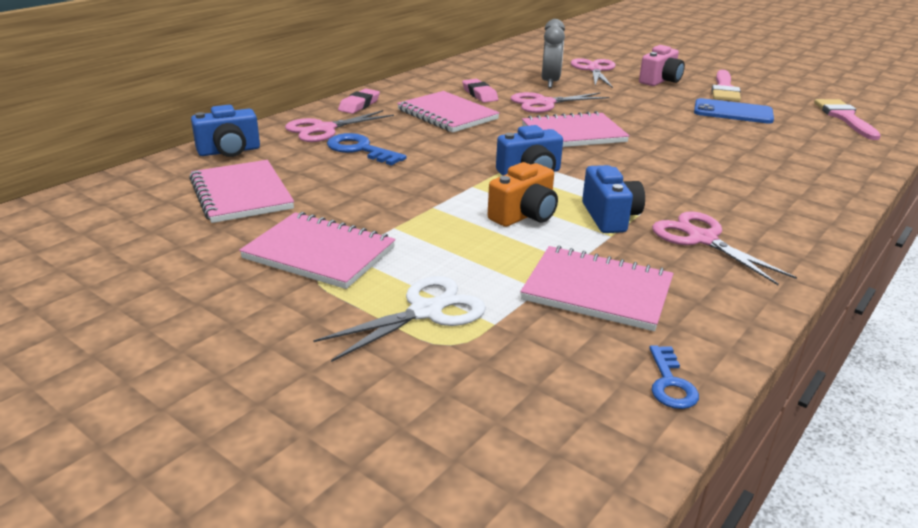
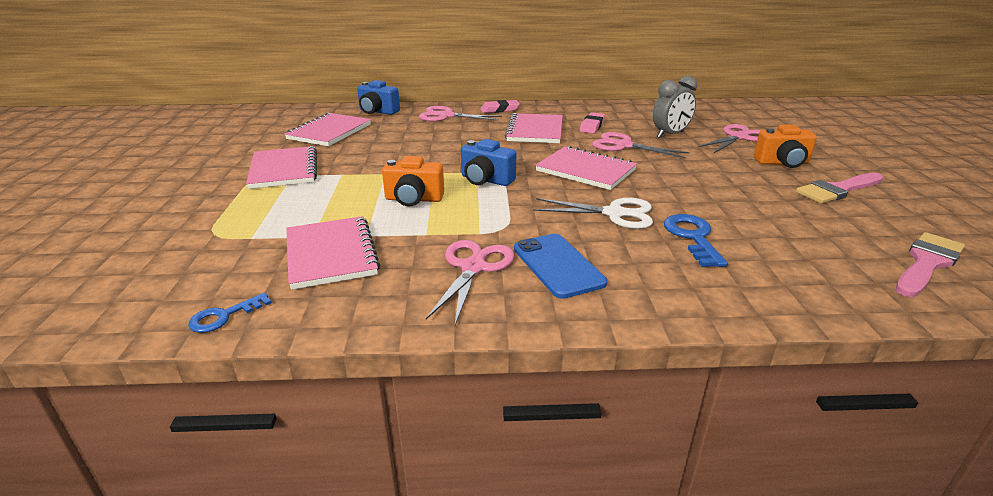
camera: 50 degrees right, 0 degrees up
(360, 149) = (434, 132): blue key -> blue key (692, 237)
(425, 311) = (245, 215): white scissors -> white scissors (614, 213)
(610, 217) = (457, 225): blue camera -> none
(660, 81) = (782, 163): pink camera -> orange camera
(733, 112) = (786, 208): blue phone -> blue phone (558, 265)

